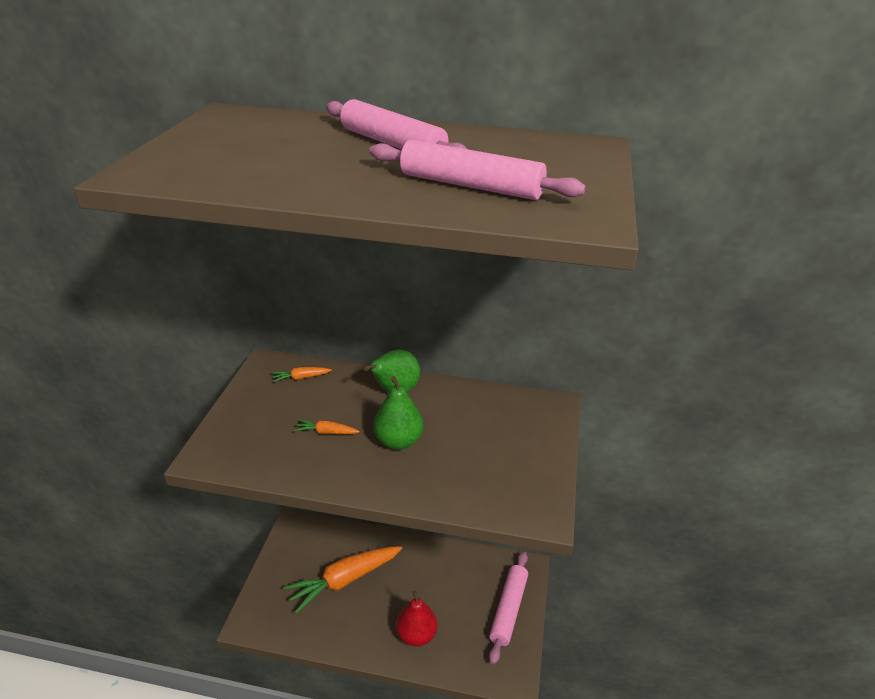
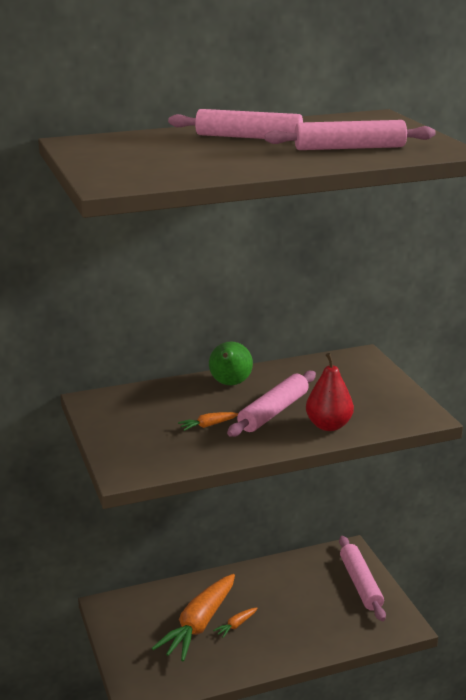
camera: 30 degrees left, 10 degrees down
(301, 378) = (136, 400): orange carrot -> orange carrot (236, 625)
(398, 441) = (273, 412): green pear -> pink rolling pin
(416, 635) = (301, 633): red pear -> red pear (328, 425)

